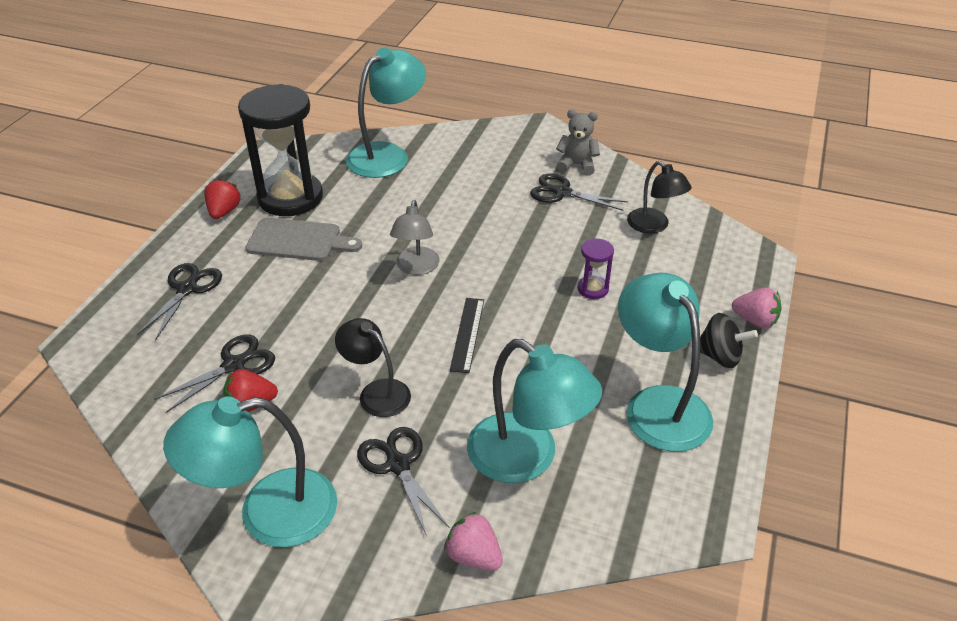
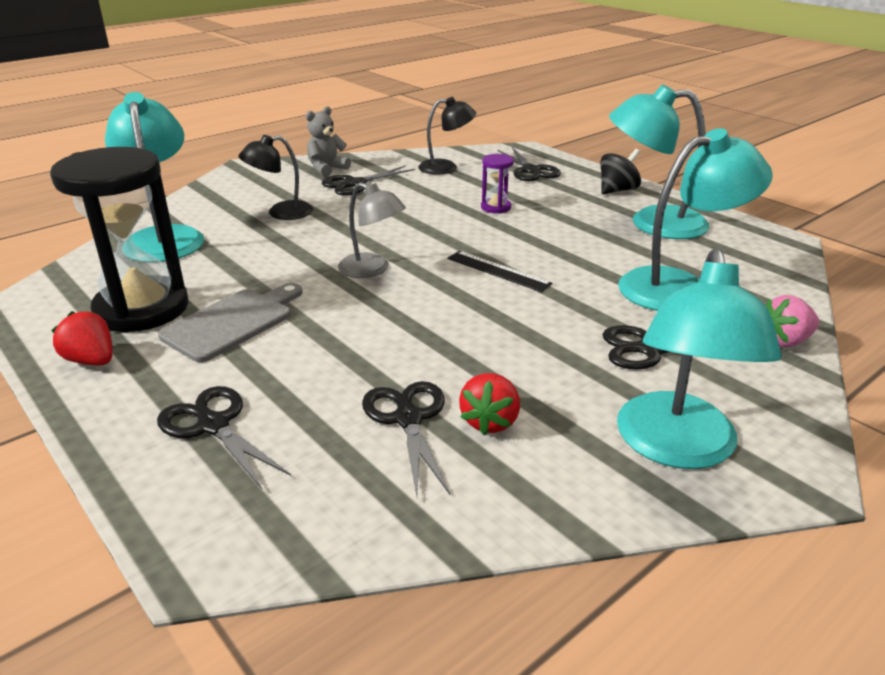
camera: 60 degrees left, 10 degrees down
(376, 392) = (538, 336): black lamp -> black lamp (281, 213)
(707, 280) = (530, 170): none -> black scissors
(755, 320) = (590, 170): pink strawberry -> none

